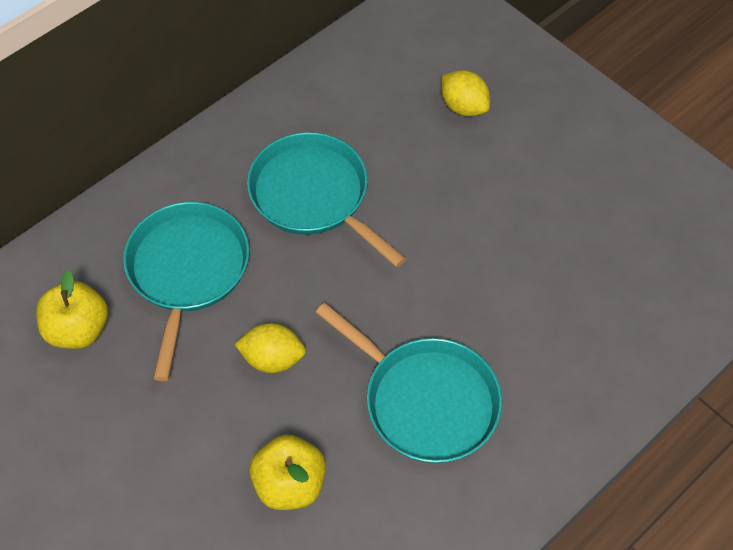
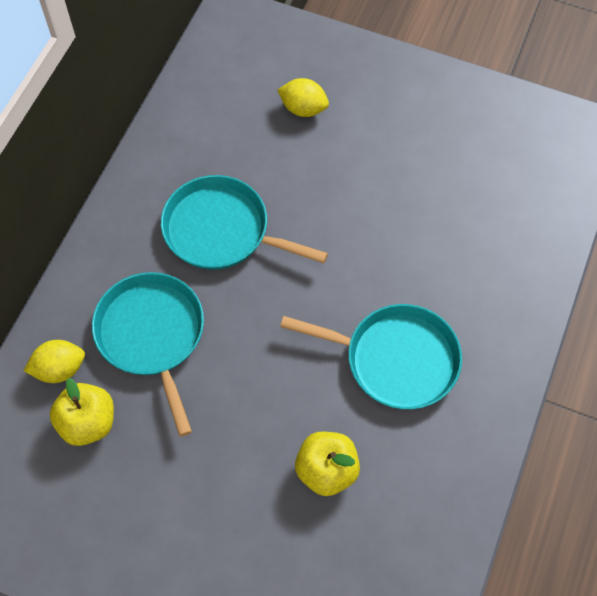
camera: 25 degrees left, 5 degrees up
(272, 359) = (260, 378): yellow lemon -> yellow lemon (59, 369)

